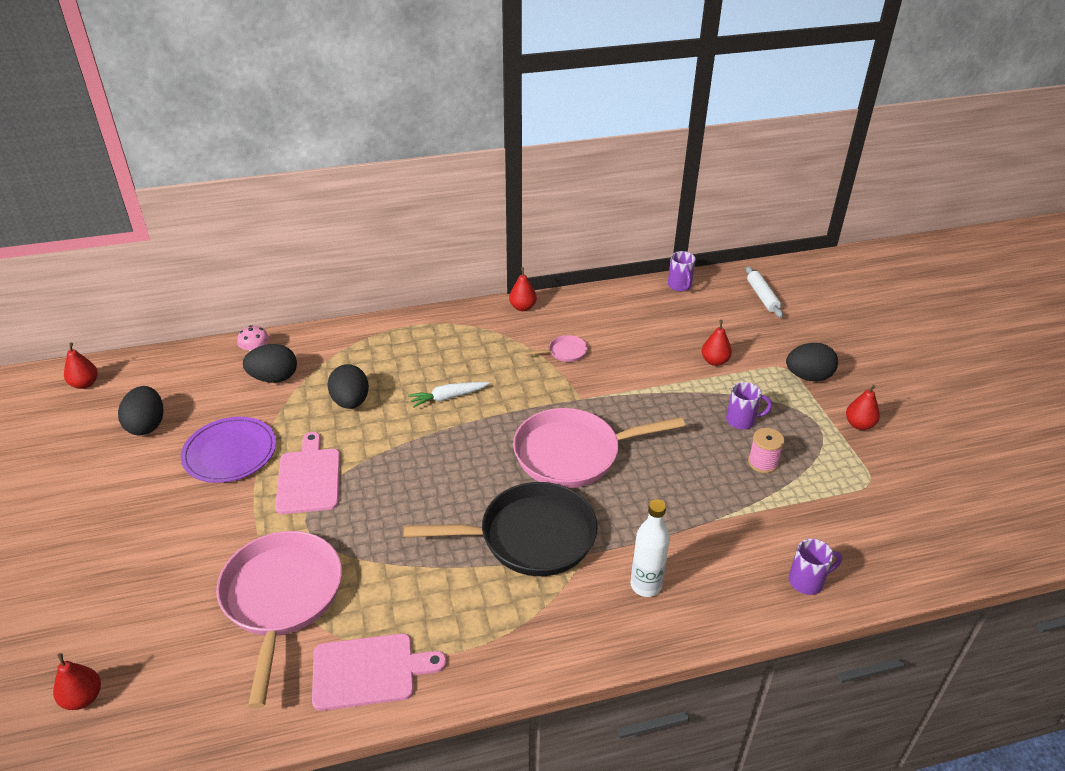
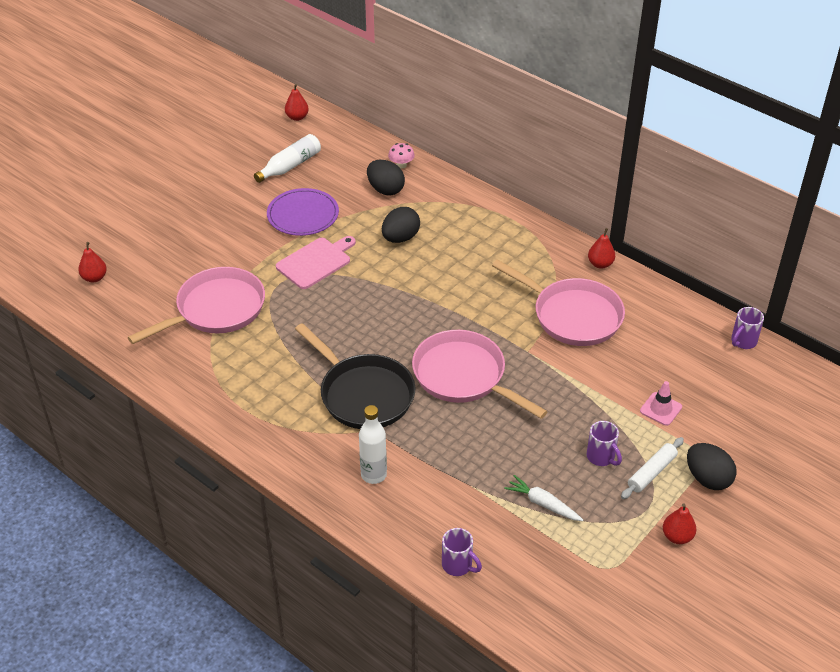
camera: 55 degrees right, 5 degrees up
(147, 425) = (290, 166): black egg -> white bottle
(369, 671) = (198, 378): pink cutting board -> none
(448, 397) = (454, 281): white carrot -> white carrot (543, 504)
(565, 352) = (572, 315): pink pan -> pink pan, size x2.39
(714, 361) = (661, 409): red pear -> pink traffic cone
(762, 296) = (794, 402): white rolling pin -> white rolling pin (652, 472)
(762, 462) = (563, 490): pink spool -> none

